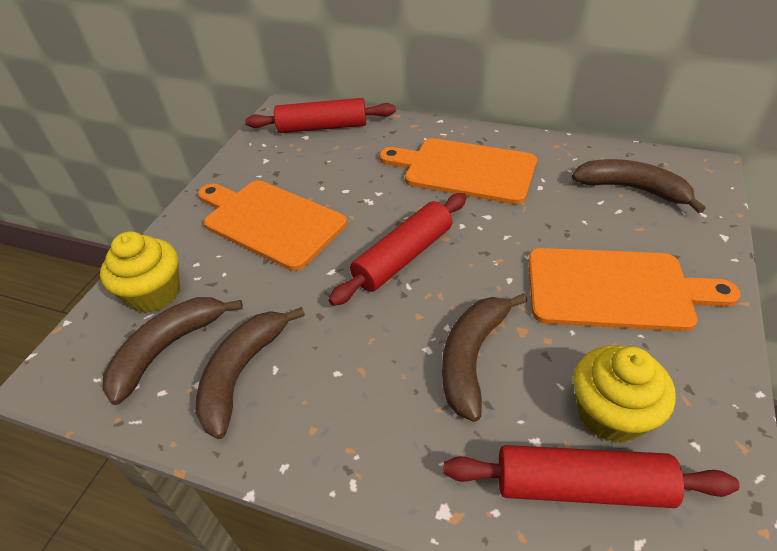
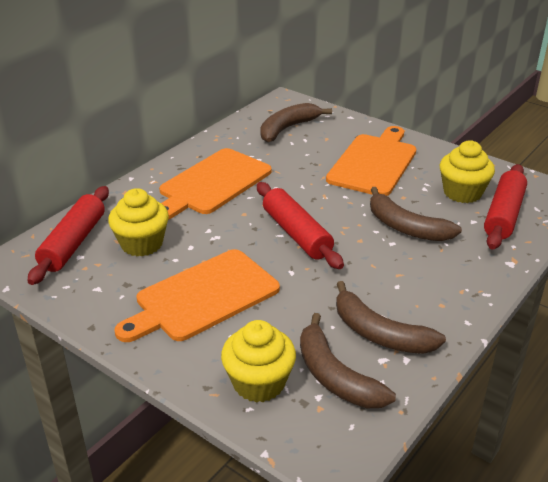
camera: 75 degrees left, 10 degrees down
(337, 161) = (142, 244): none -> yellow cupcake

